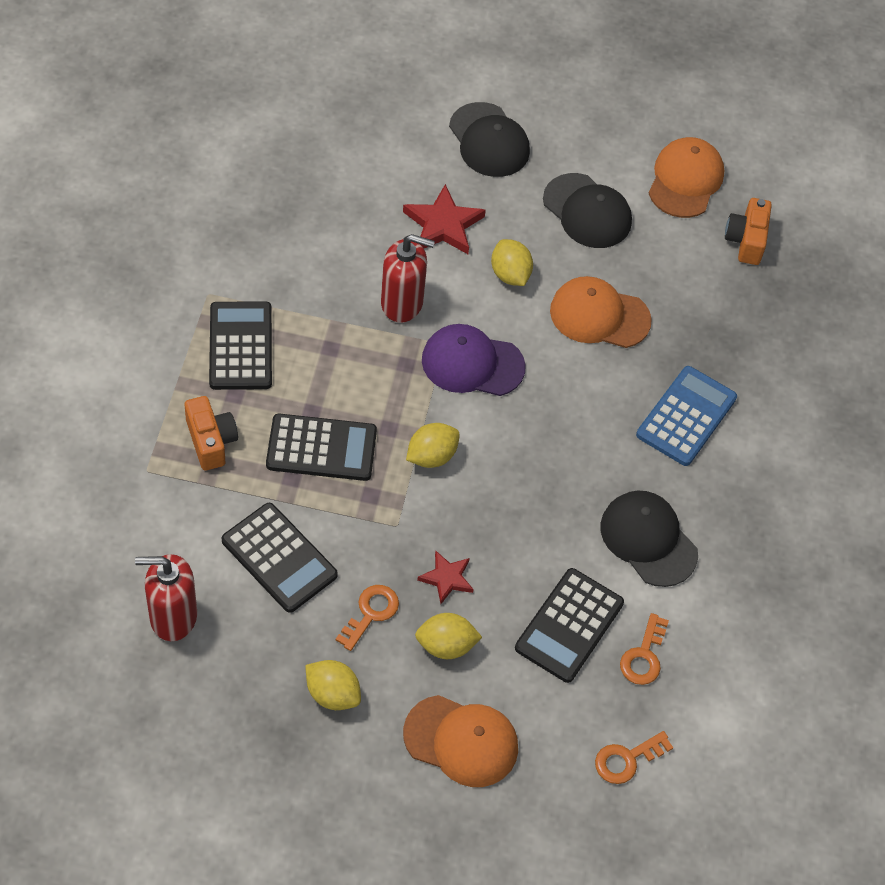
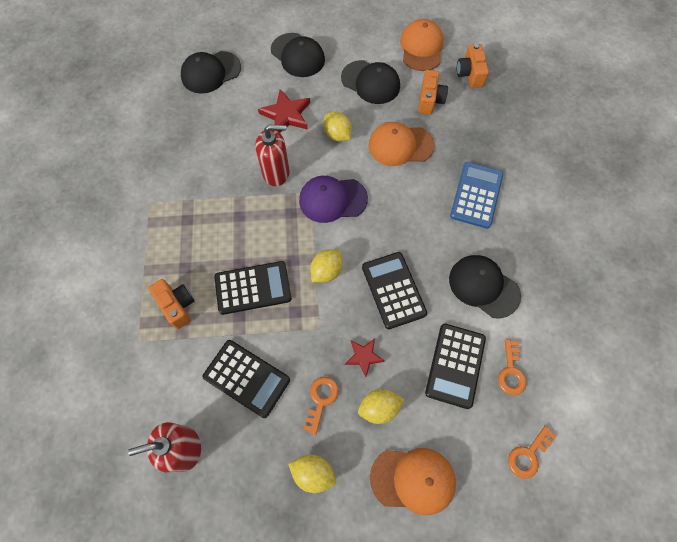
camera: 10 degrees left, 10 degrees up
(240, 346) = (180, 232): black calculator -> black calculator (393, 290)
(349, 131) = (211, 72): none -> black cap
(668, 262) = (430, 100): none -> orange camera

